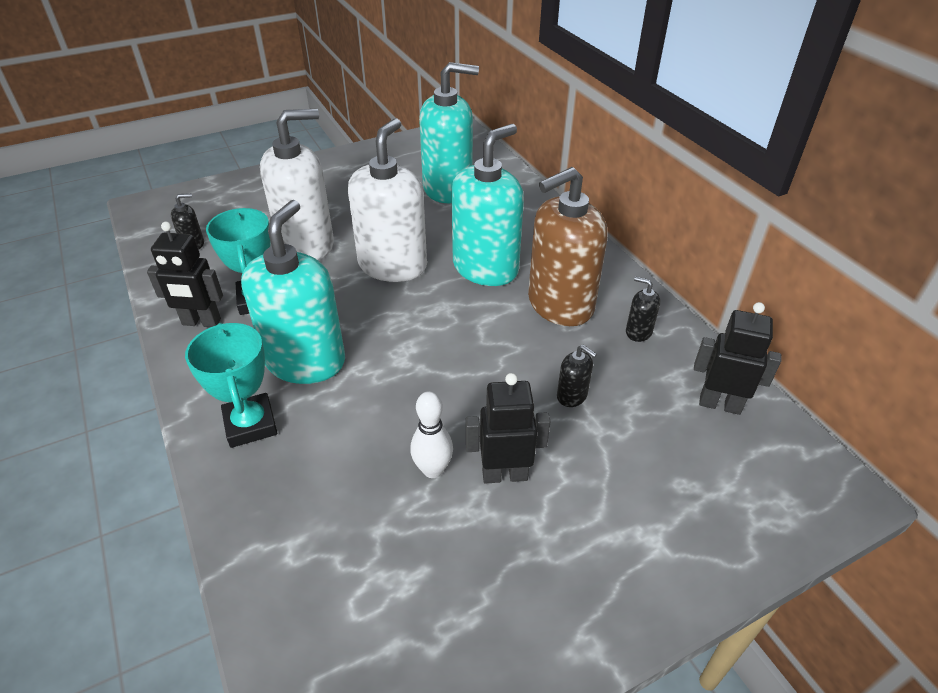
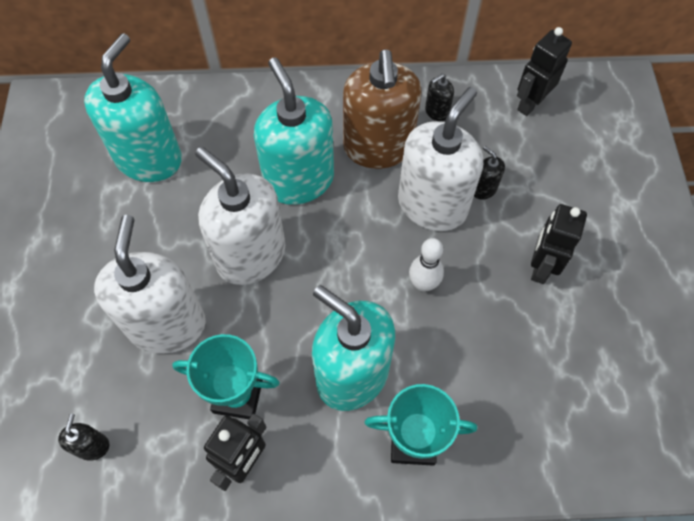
camera: 65 degrees left, 20 degrees up
(433, 469) = (518, 314): white bowling pin -> white bowling pin (423, 284)
(522, 361) = (432, 205): none -> white soap dispenser
(572, 396) = (483, 189): black soap dispenser -> black soap dispenser turned 105 degrees counterclockwise

